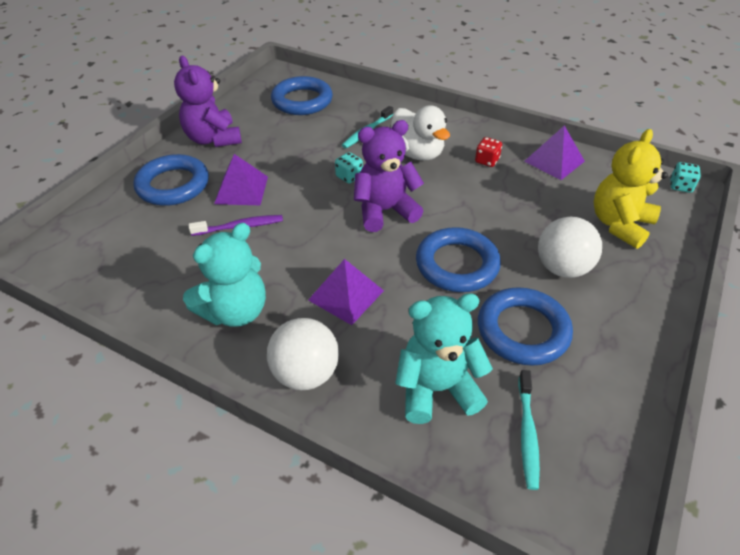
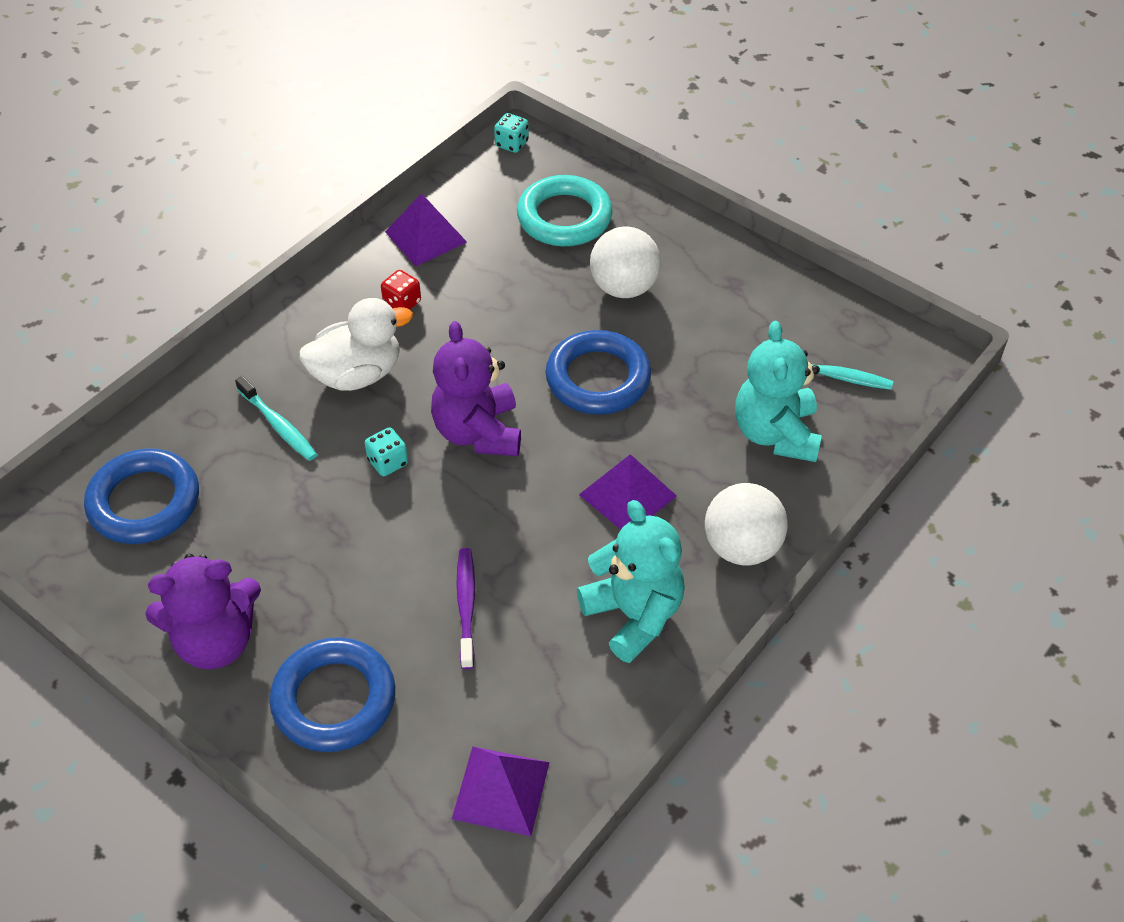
camera: 80 degrees left, 5 degrees up
(241, 190) = (377, 602): purple pyramid -> purple pyramid (501, 790)
(522, 330) = (709, 345): blue ring -> none
(619, 224) = (564, 217): yellow teddy bear -> turquoise ring

